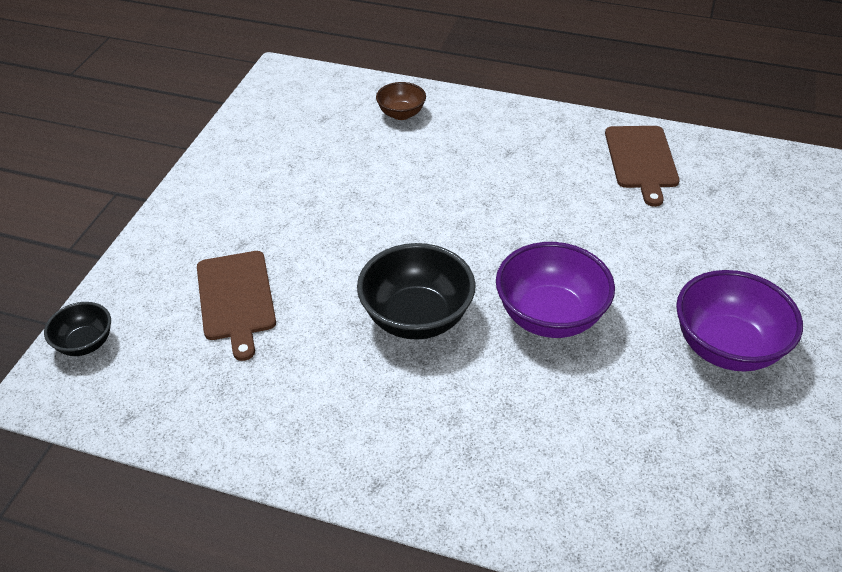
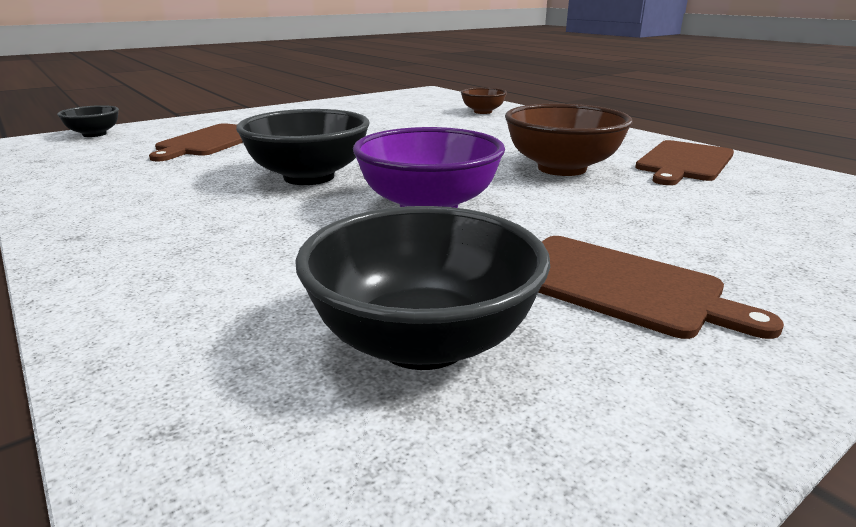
camera: 35 degrees right, 20 degrees down
(575, 211) = (562, 168): none -> brown bowl
(689, 447) = (423, 342): none -> black bowl
(726, 347) = (619, 286): purple bowl -> brown cutting board

